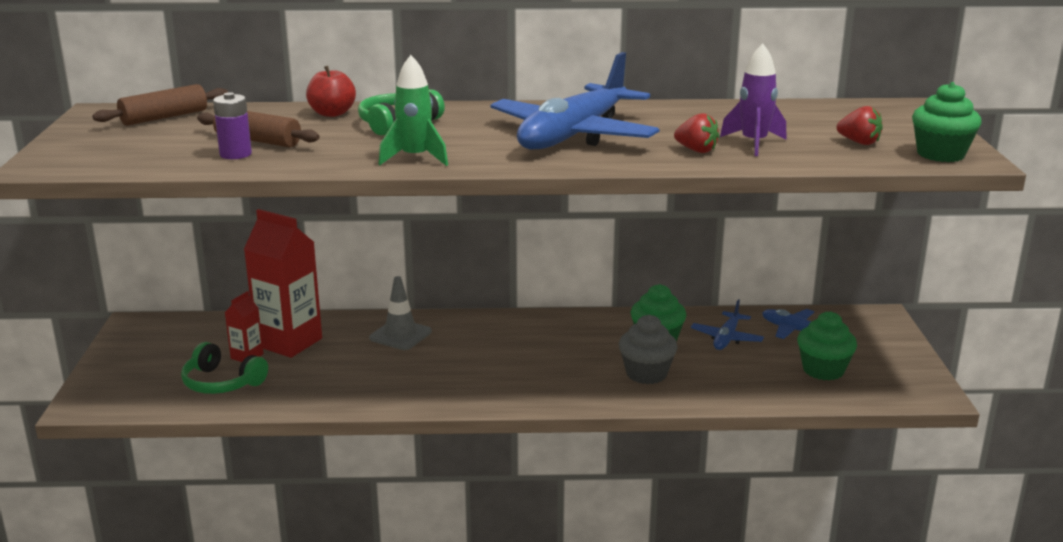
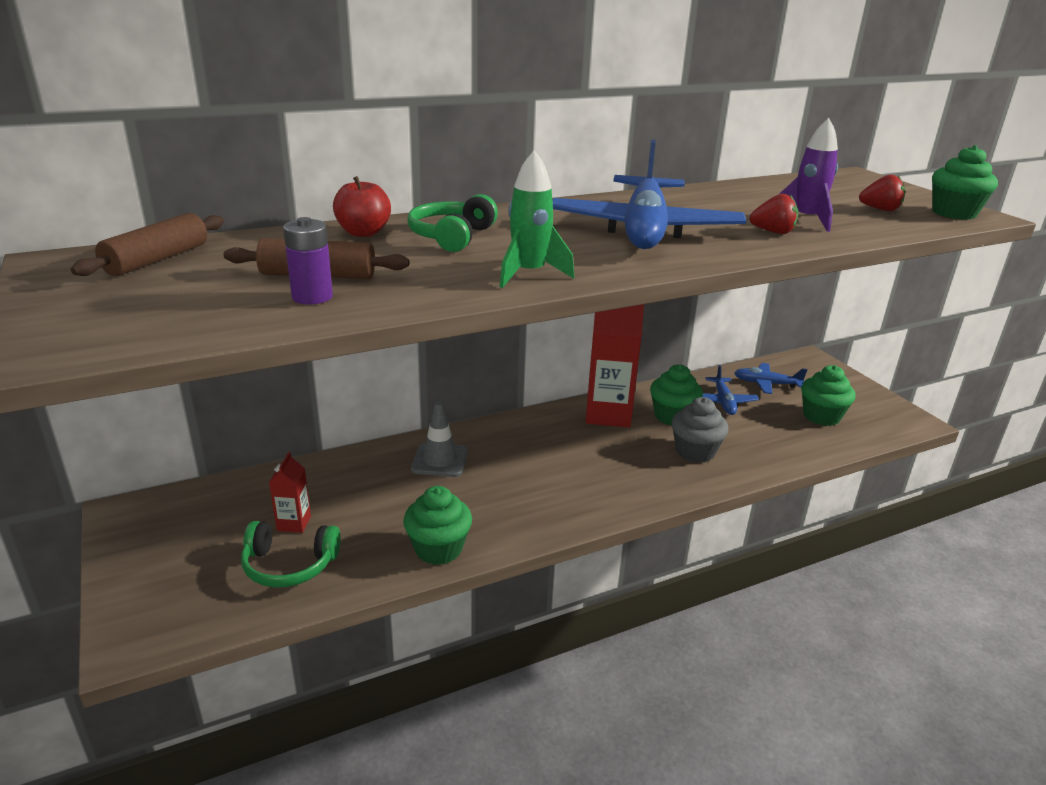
camera: 25 degrees left, 5 degrees up
(289, 342) = (328, 495): red carton -> red carton (608, 414)
(341, 397) = (438, 549): none -> green cupcake

